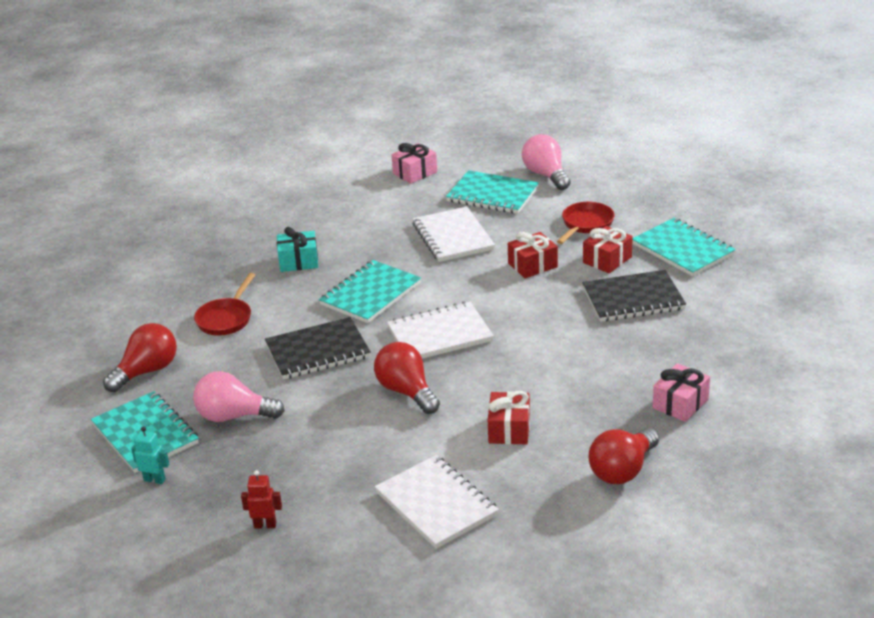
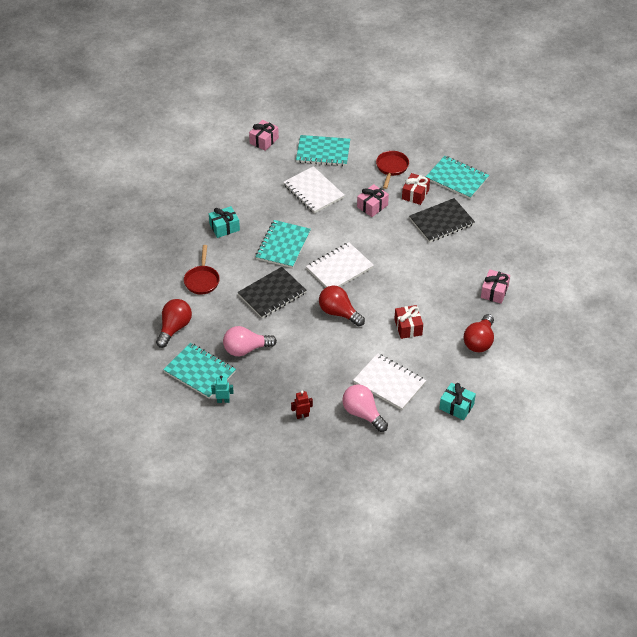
camera: 20 degrees left, 15 degrees up
(532, 265) = (372, 206): red gift -> pink gift
(536, 562) = (456, 406): none -> turquoise gift
(546, 175) = (350, 130): pink light bulb -> pink light bulb (363, 414)

